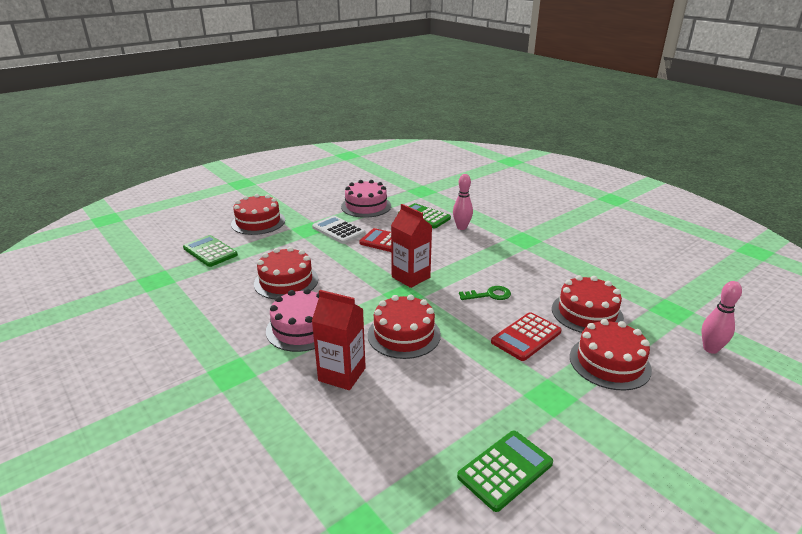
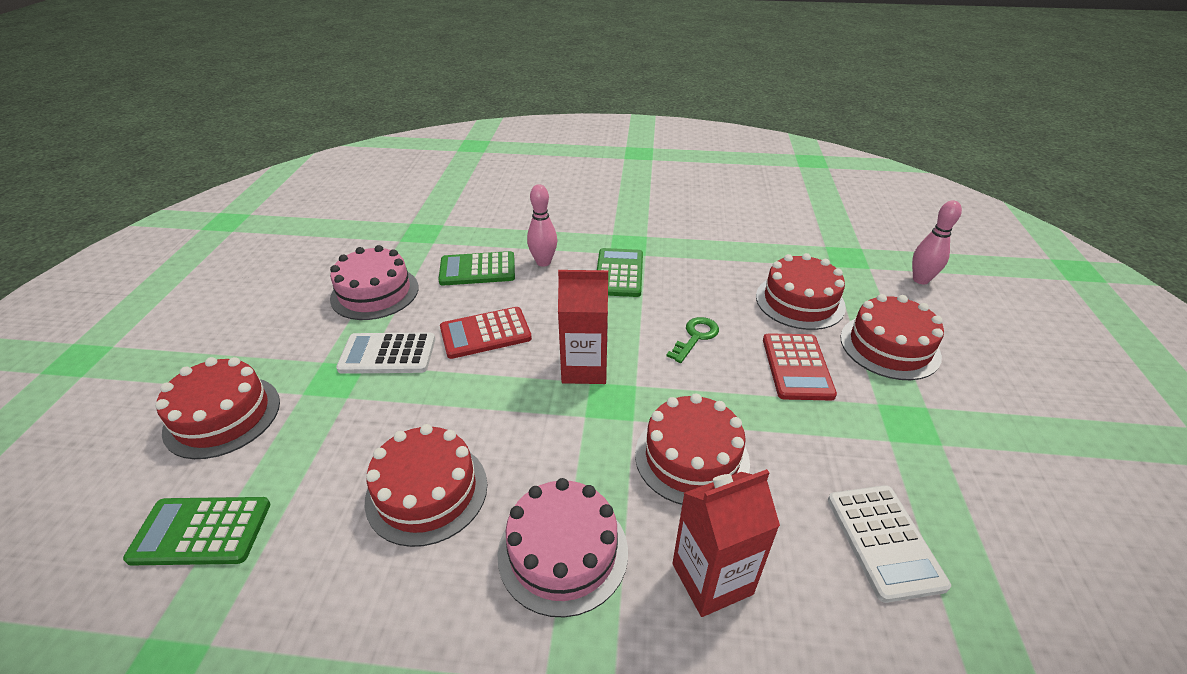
camera: 45 degrees left, 10 degrees up
(441, 420) = (884, 541): none -> white calculator
(505, 470) = (1004, 547): green calculator -> green calculator (619, 273)

